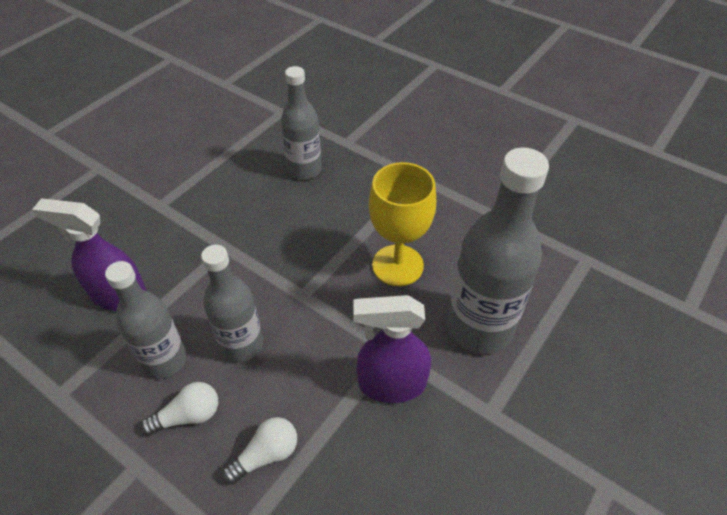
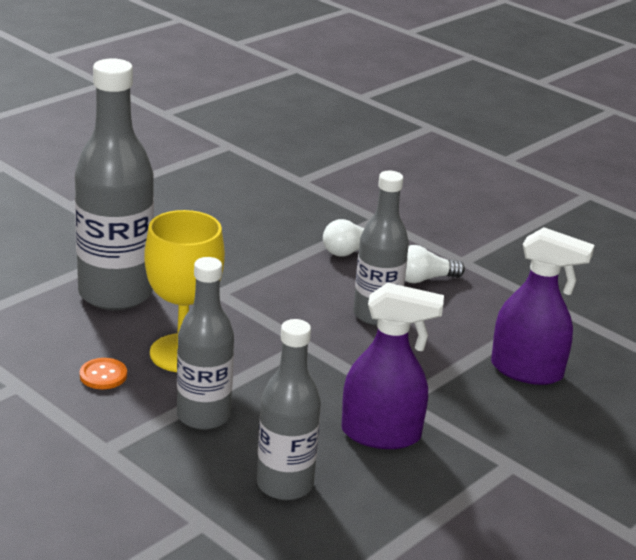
camera: 175 degrees left, 20 degrees down
(165, 360) = (456, 315): grey bottle -> grey bottle (203, 416)
(391, 384) = (226, 272): purple spray bottle -> purple spray bottle (381, 434)
(446, 233) = (103, 375): none -> orange button

